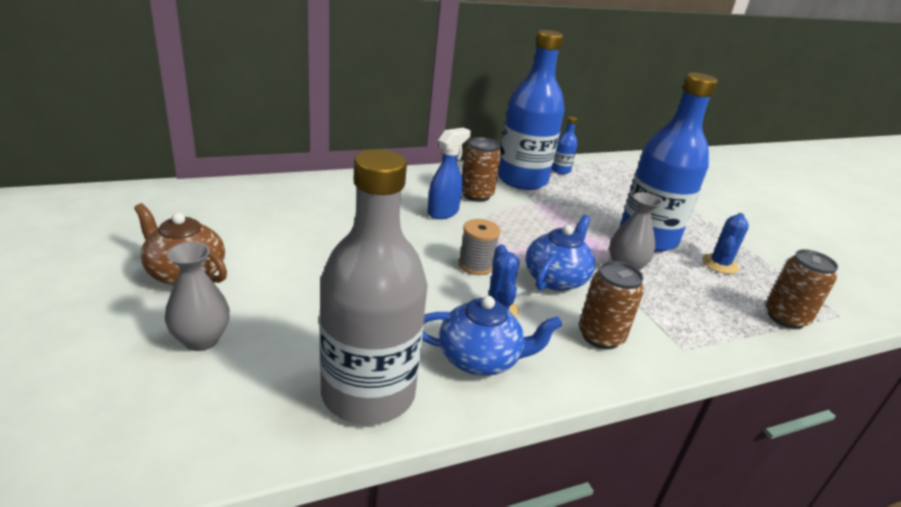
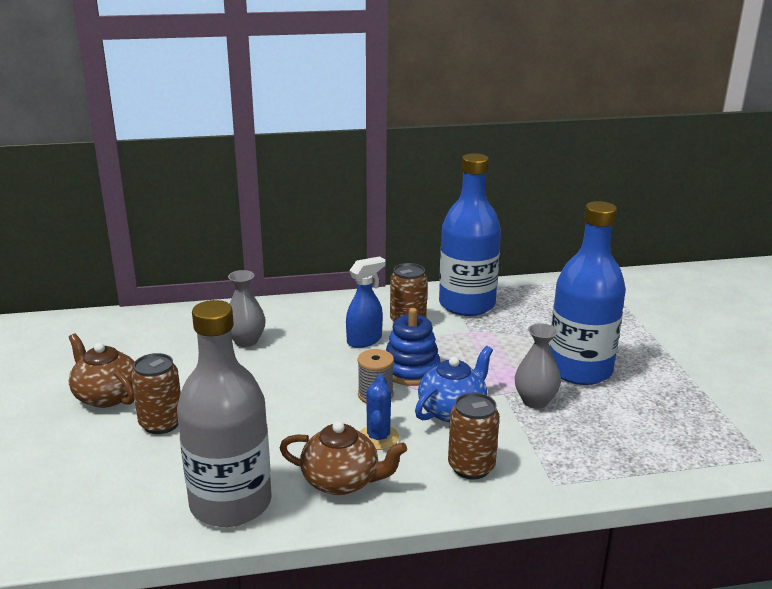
camera: 15 degrees right, 5 degrees down
(201, 340) = (106, 452): grey vase -> grey vase (246, 341)
(480, 359) = (342, 481): blue teapot -> brown teapot
(499, 240) = (411, 370): none -> blue stacking toy
(560, 170) = (517, 293): blue bottle -> none
(719, 264) = (649, 400): blue cactus -> none
(785, 318) = (692, 459): brown can -> brown can (161, 423)

